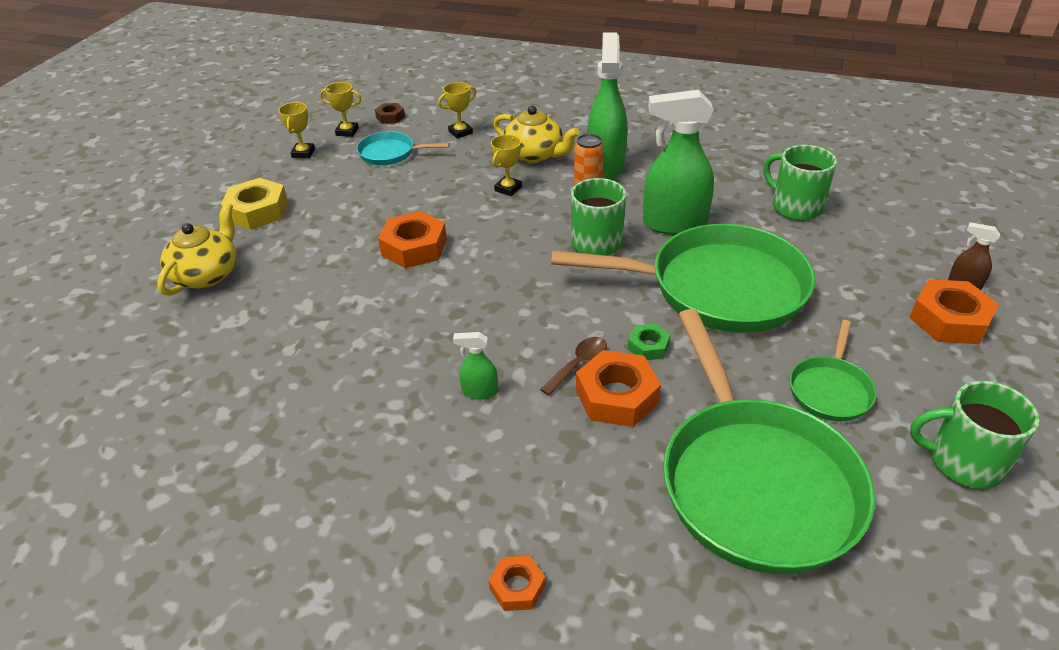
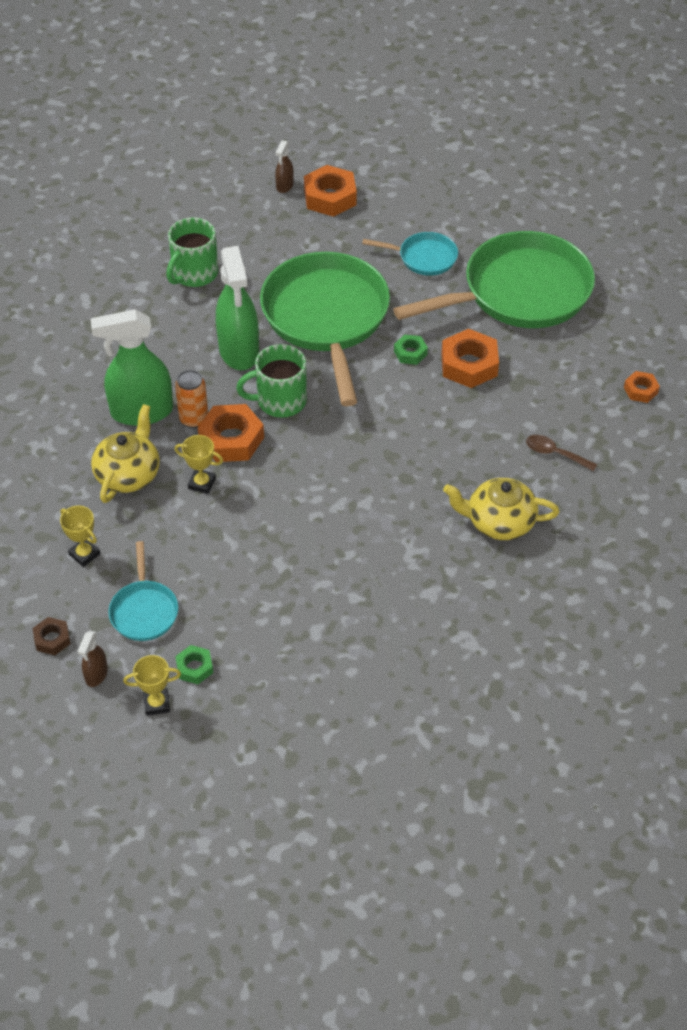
camera: 105 degrees left, 10 degrees up
(207, 274) = (410, 695): yellow teapot -> yellow teapot (499, 522)
(257, 211) = (291, 699): yellow nut -> none
(322, 171) = (194, 667): none -> green nut
(347, 132) = (96, 675): yellow trophy -> brown spray bottle
(414, 247) = (322, 535): orange nut -> orange nut (231, 439)
(479, 391) = (492, 442): green spray bottle -> none
(578, 364) = (443, 390): brown spoon -> brown spoon (555, 454)
(830, 390) = (424, 257): green pan -> turquoise pan
(963, 461) = (467, 204): green mug -> none

